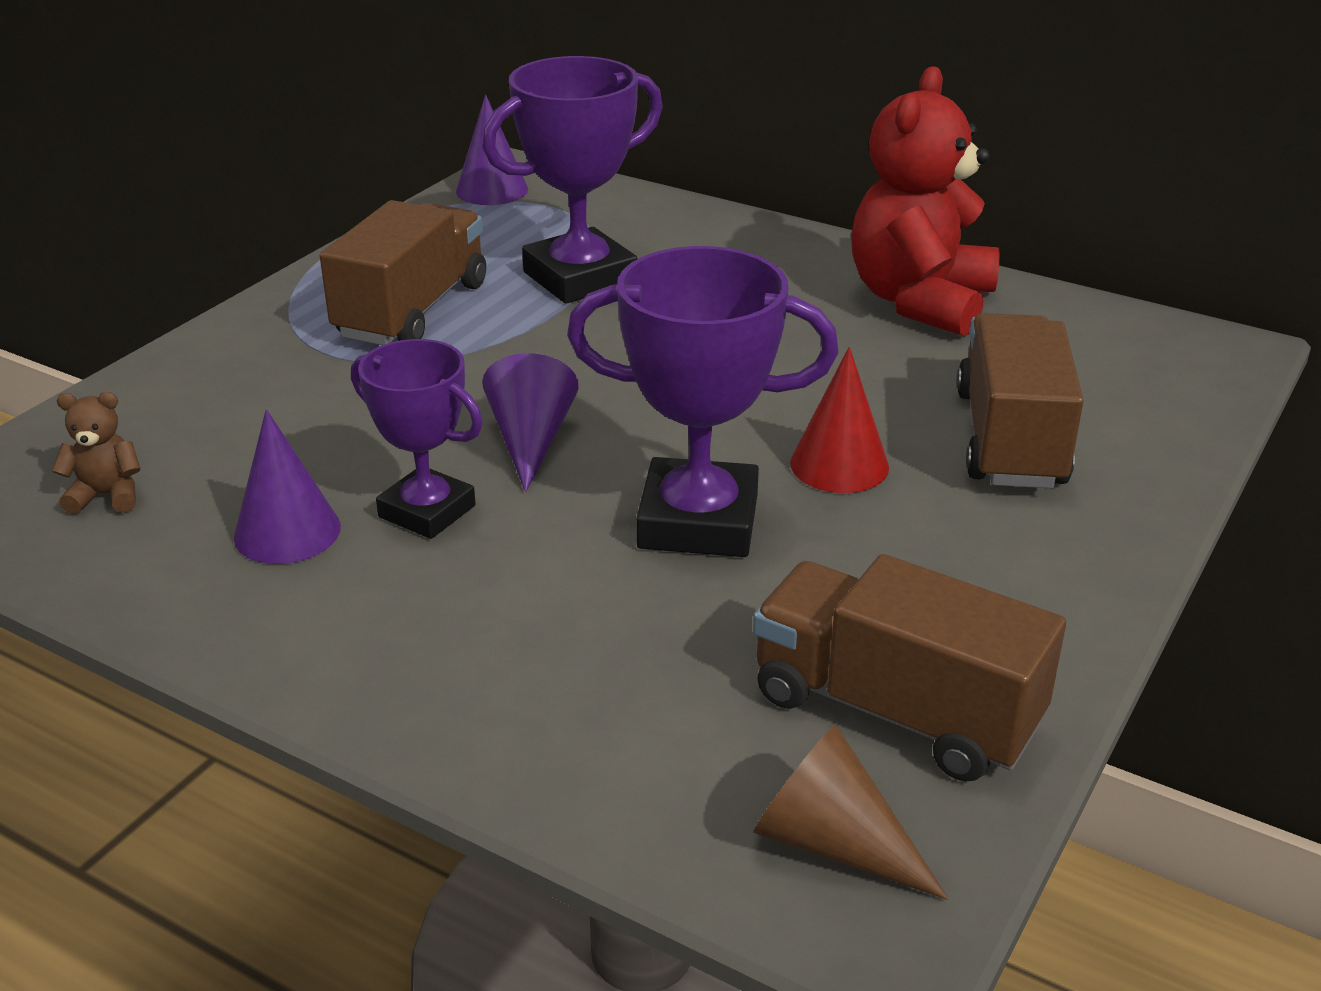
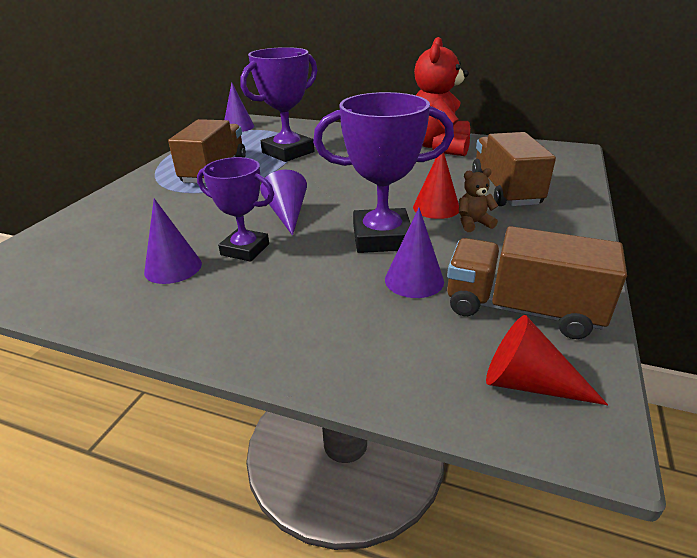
camera: 10 degrees left, 0 degrees up
(107, 495) = (70, 263): brown teddy bear -> brown teddy bear (473, 223)
(722, 622) = (414, 280): none -> purple cone
(833, 842) = (528, 383): brown cone -> red cone

